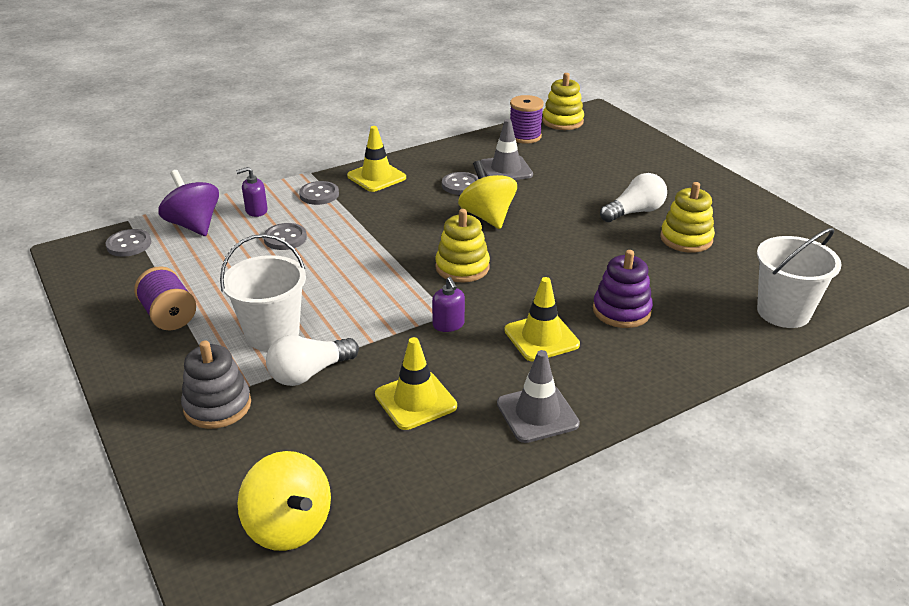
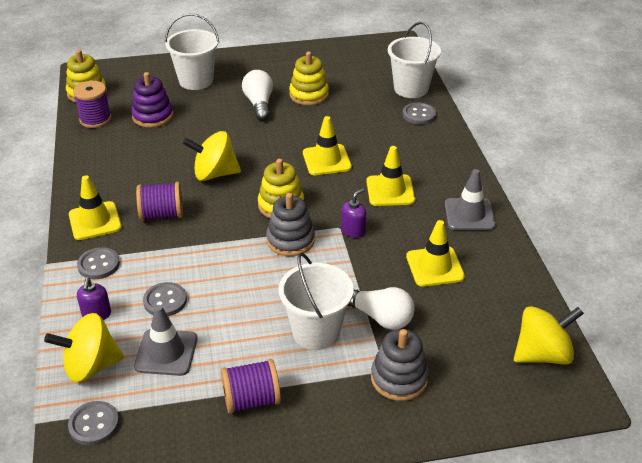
camera: 70 degrees left, 5 degrees up
(194, 225) = (91, 366): purple spinning top -> yellow spinning top
(309, 373) = (379, 317): white light bulb -> white light bulb turned 45 degrees counterclockwise
(404, 205) = (162, 215): none -> purple spool
(408, 286) = (290, 240): none -> grey stacking toy
(448, 325) = (353, 230): purple soap dispenser -> purple soap dispenser turned 45 degrees counterclockwise
(461, 185) = (151, 175): grey button -> grey button (419, 115)
(506, 169) = (145, 145): grey traffic cone -> grey traffic cone (166, 352)
(566, 279) = (326, 160): none -> yellow traffic cone
(621, 311) = (377, 148): purple stacking toy -> purple stacking toy (153, 116)
(640, 166) = (196, 81): none -> white bucket

